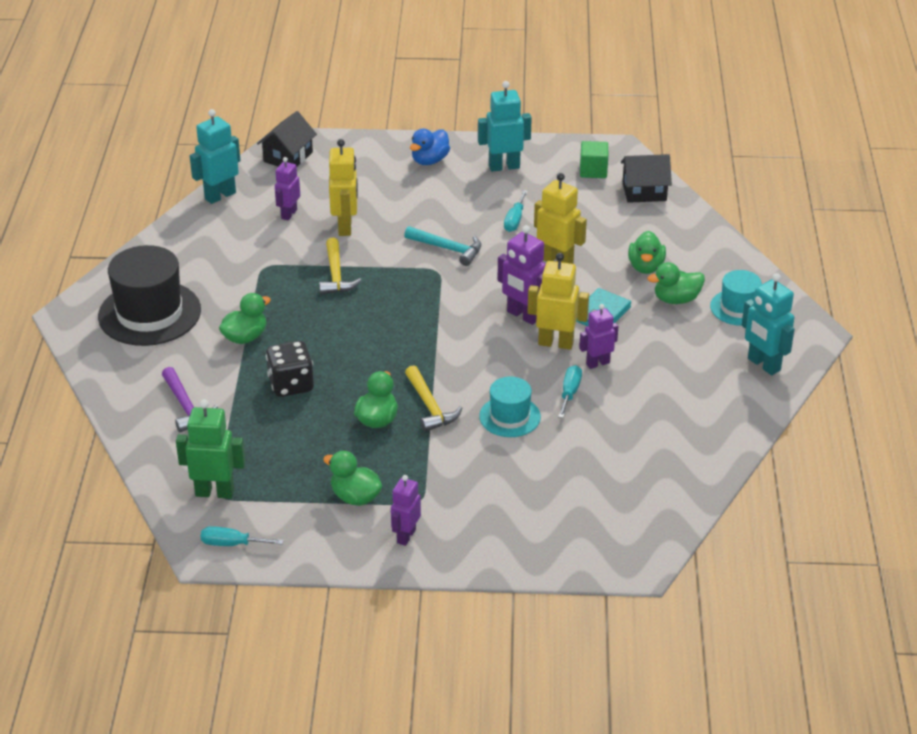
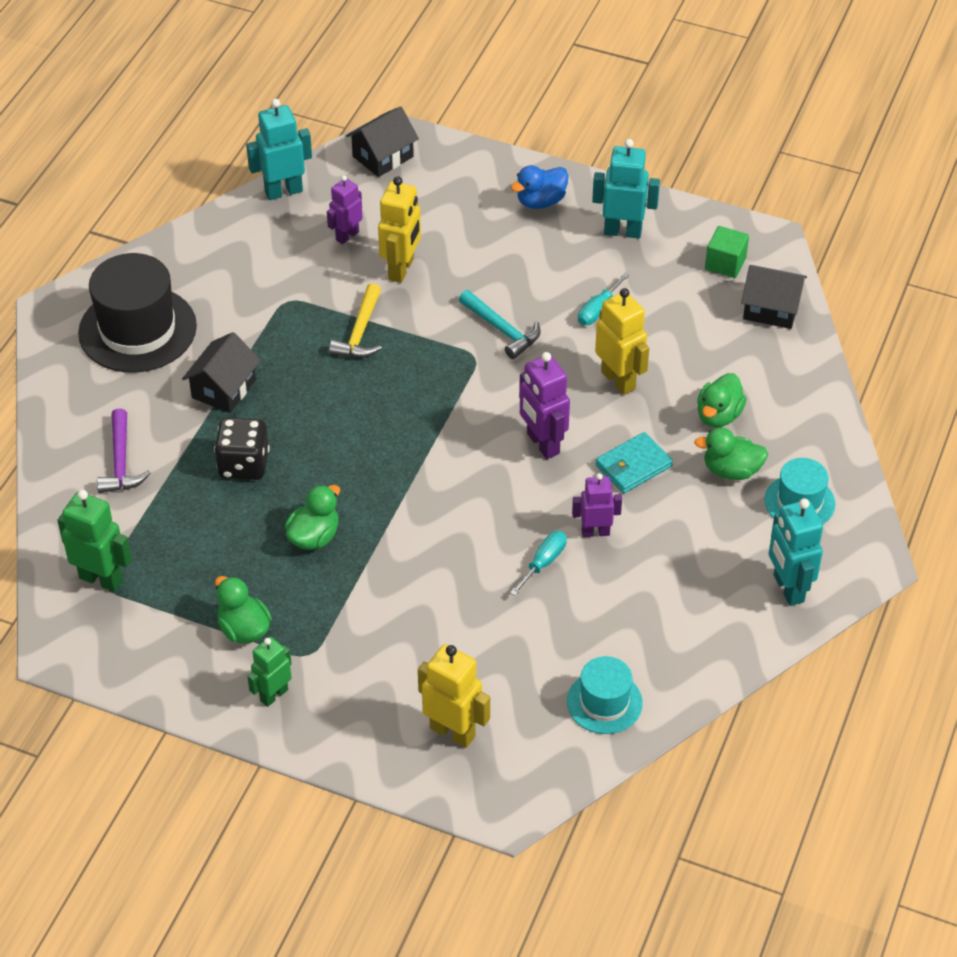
camera: 20 degrees right, 10 degrees up
(232, 544) = (89, 649): turquoise screwdriver -> none
(245, 337) = (224, 389): green duck -> black house
(406, 536) = (273, 695): purple robot -> green robot
(430, 406) = (380, 536): yellow hammer -> none
(510, 416) = (461, 575): turquoise hat -> turquoise hat (604, 702)
(556, 343) = (561, 491): yellow robot -> yellow robot (453, 732)

